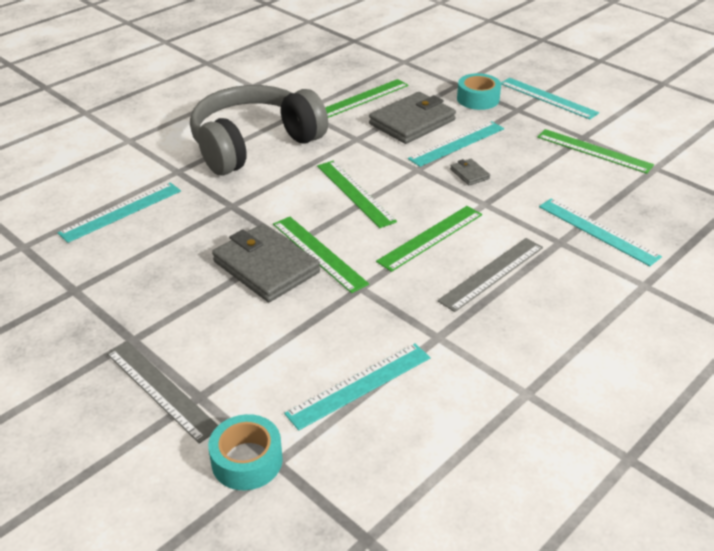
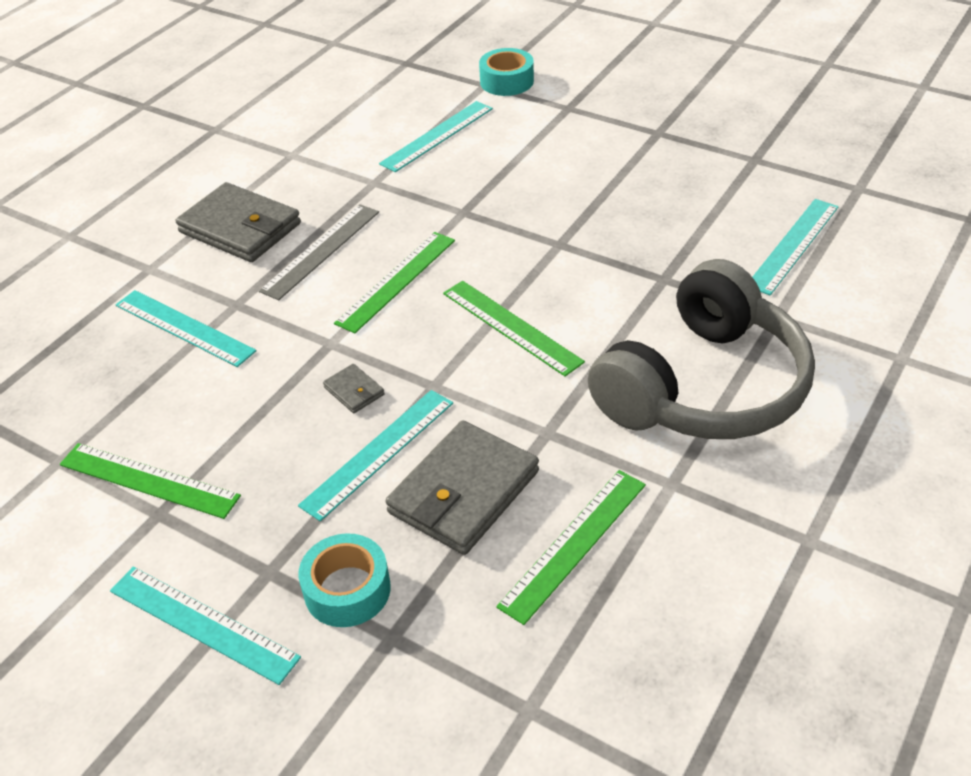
camera: 170 degrees right, 5 degrees up
(161, 390) = (602, 106): grey ruler -> none
(266, 267) = (574, 214): grey wallet -> grey wallet (240, 228)
(319, 253) = (523, 239): green ruler -> none

